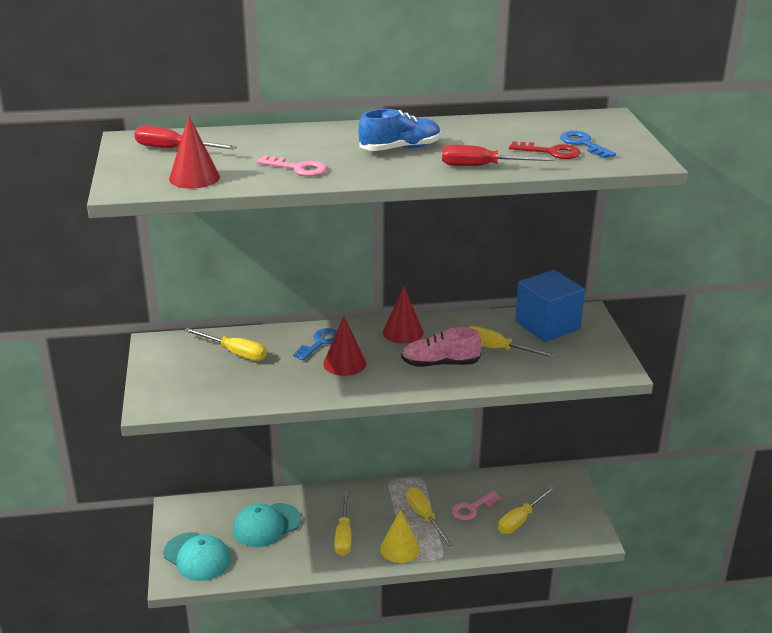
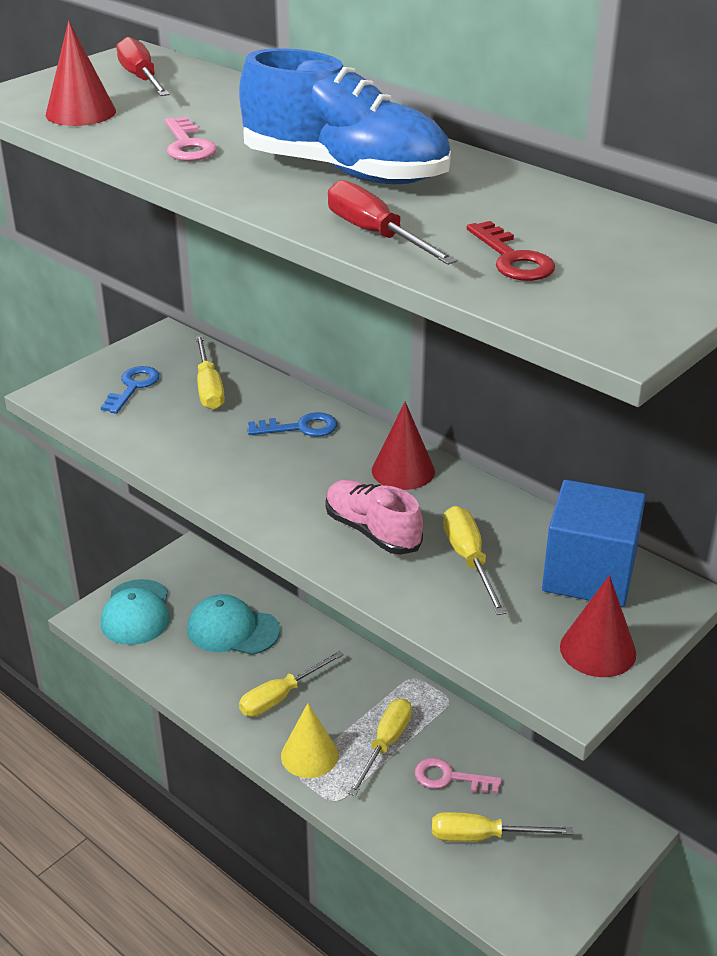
camera: 50 degrees right, 5 degrees up
(344, 363) = (281, 464): red cone -> red cone (598, 650)
(400, 149) = (345, 172): blue shoe -> blue shoe, size x1.60
(583, 144) = (589, 270): blue key -> blue key (133, 387)

